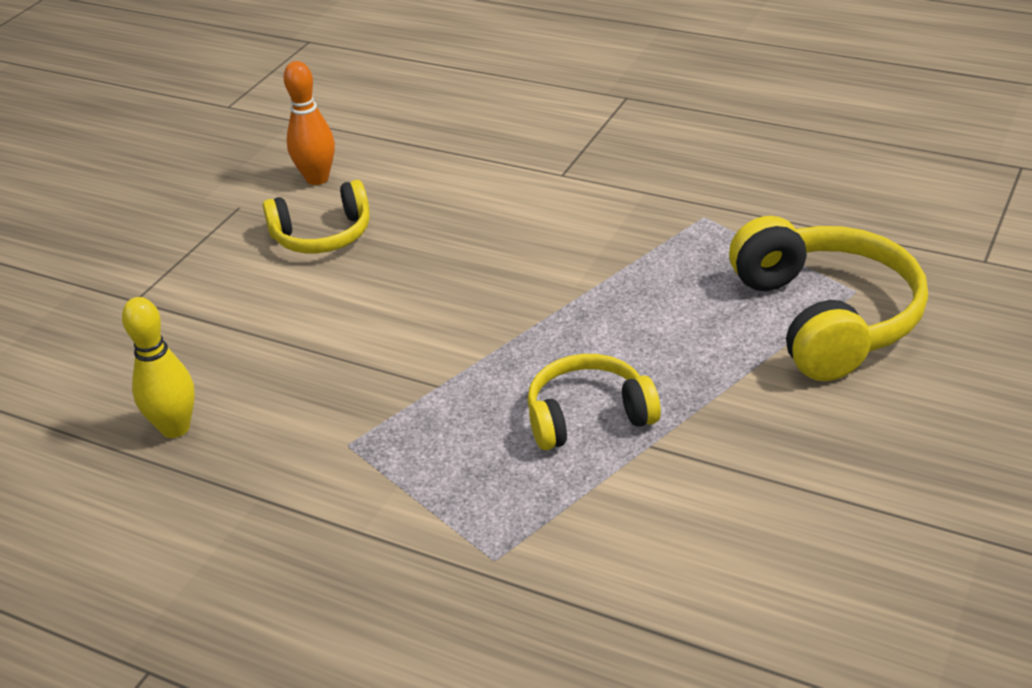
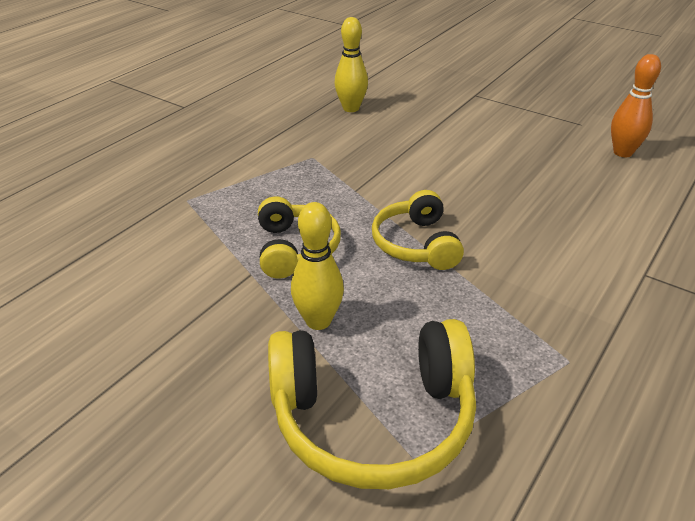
camera: 95 degrees right, 0 degrees up
(323, 235) = (542, 153): yellow headphones -> yellow headphones (416, 244)
(713, 373) = (318, 321): none -> yellow bowling pin

